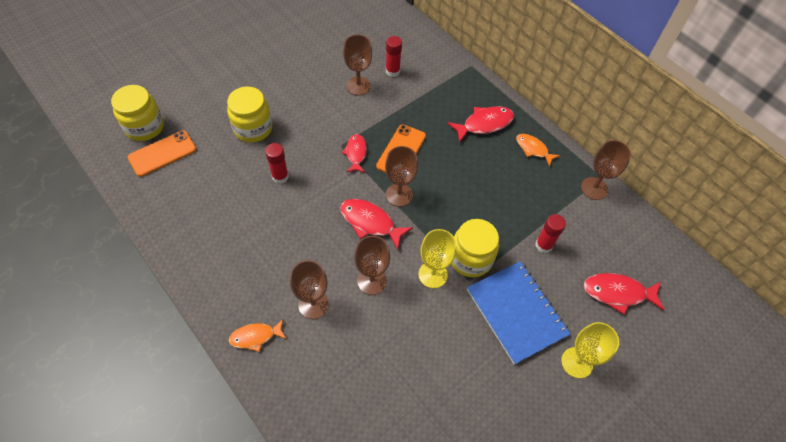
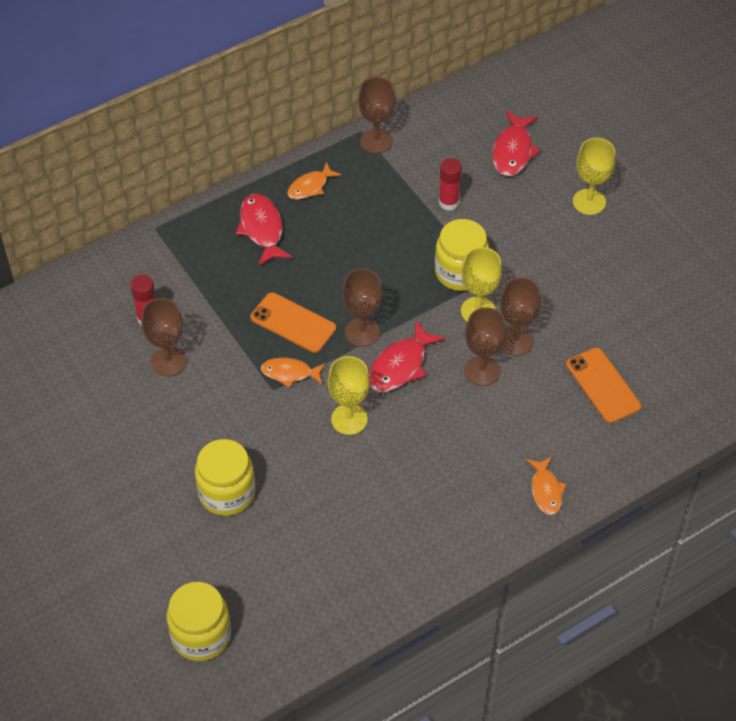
camera: 80 degrees left, 5 degrees down
(162, 153) = (255, 608): orange phone -> orange phone (603, 385)
(280, 176) = (317, 461): red glue stick -> none
(313, 304) = (508, 431): brown goblet -> brown goblet (515, 341)
(318, 193) = (349, 419): none -> yellow goblet
(356, 153) = (290, 373): red fish -> orange fish
(516, 312) = (530, 242): blue notebook -> none

